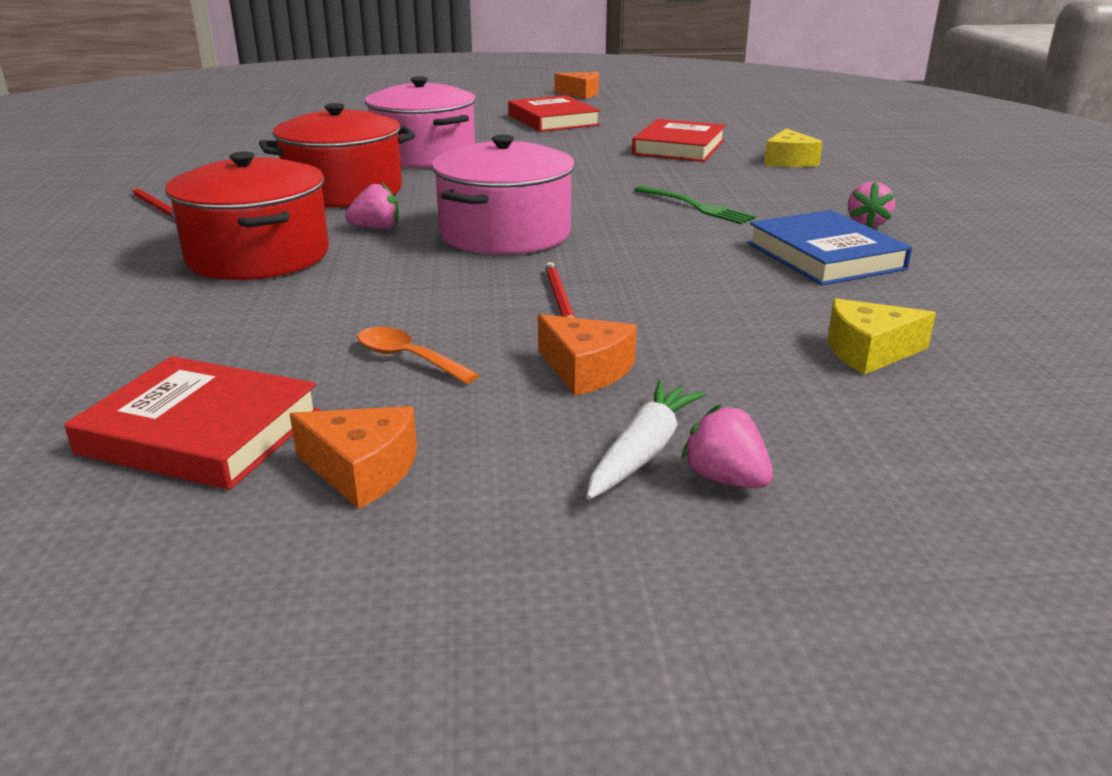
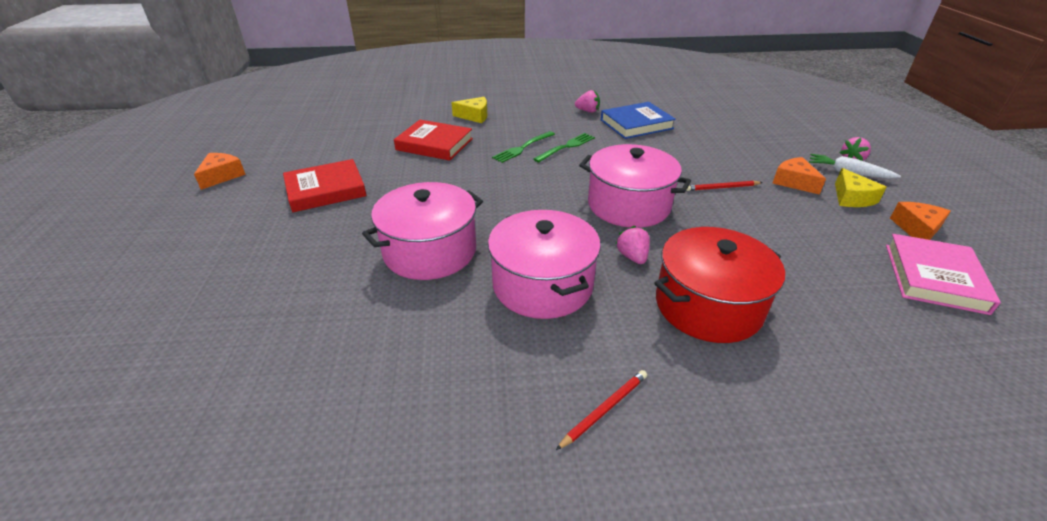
camera: 90 degrees left, 10 degrees up
(201, 432) = (934, 277): red book -> pink book
(344, 191) = (542, 285): red pot -> pink pot
(408, 358) = (817, 226): orange spoon -> none
(586, 370) = (794, 182): orange cheese -> orange cheese turned 75 degrees counterclockwise
(683, 184) = (522, 148): none -> green fork
(868, 351) = (736, 128): yellow cheese -> yellow cheese (851, 198)

